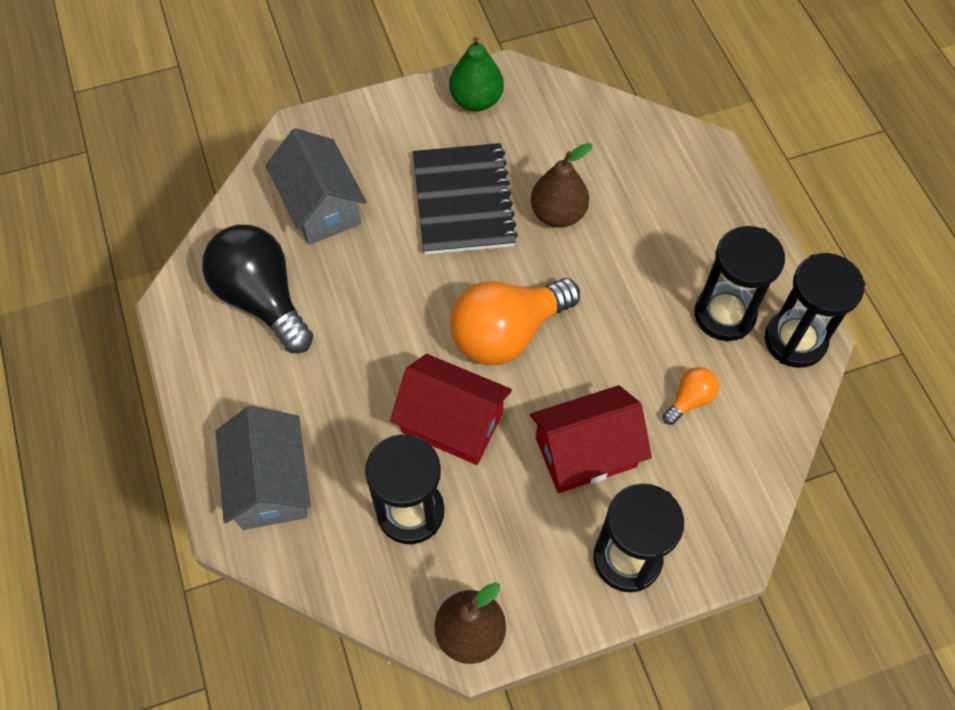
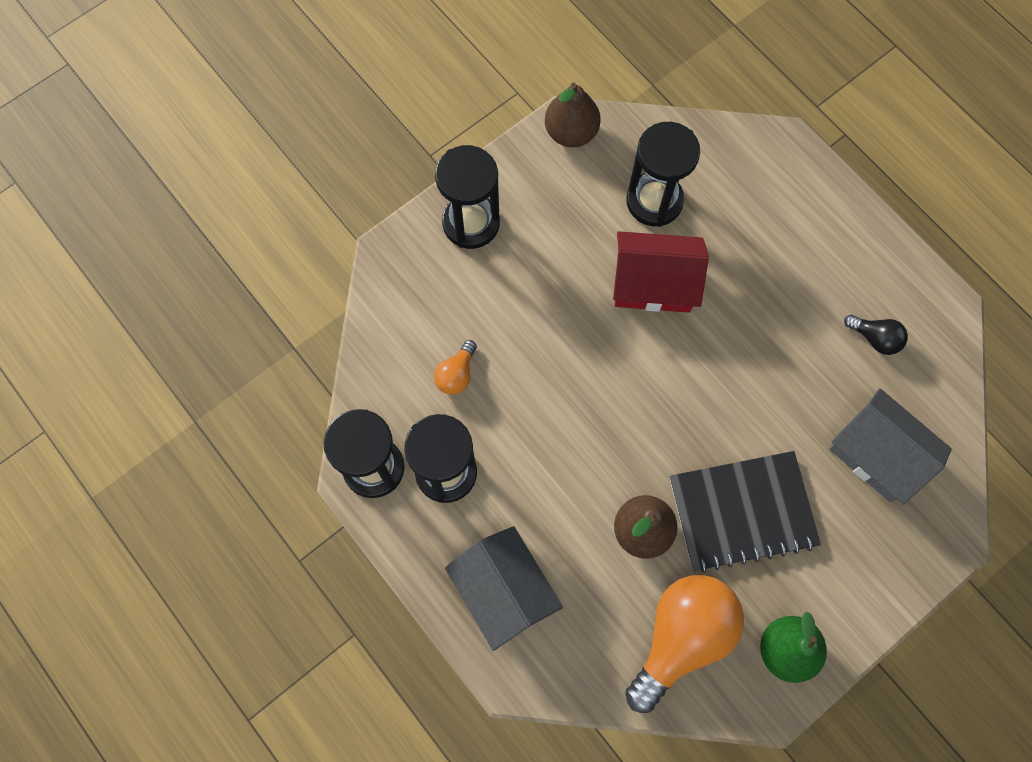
camera: 160 degrees right, 10 degrees up
(262, 298) = (875, 338): black light bulb -> black light bulb, size x0.45
(270, 483) = (775, 185): grey house -> grey house (504, 591)
(463, 201) = (742, 511): black notebook -> black notebook turned 75 degrees counterclockwise
(507, 333) = (640, 382): orange light bulb -> orange light bulb (681, 637)
(585, 452) = (532, 297): red house -> none

